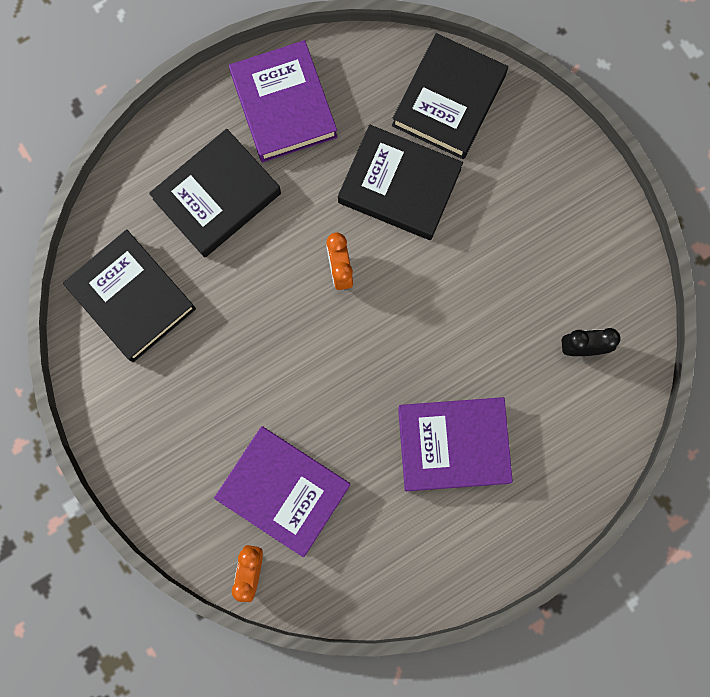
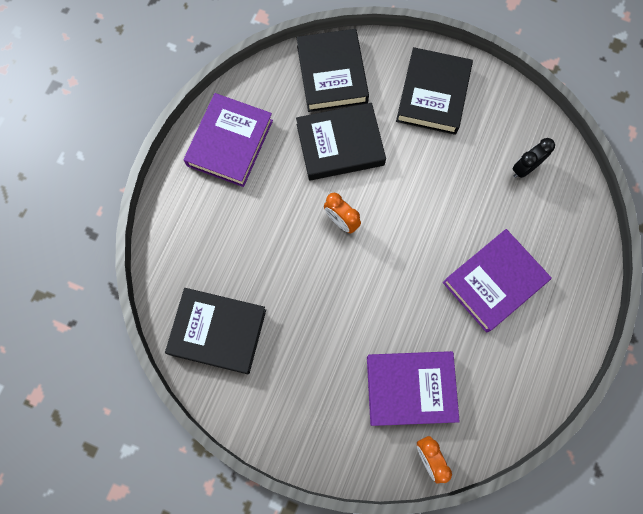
camera: 35 degrees left, 5 degrees down
(217, 196) = (227, 228): black book -> black book (433, 94)
(284, 105) = (230, 143): purple book -> purple book turned 75 degrees clockwise

